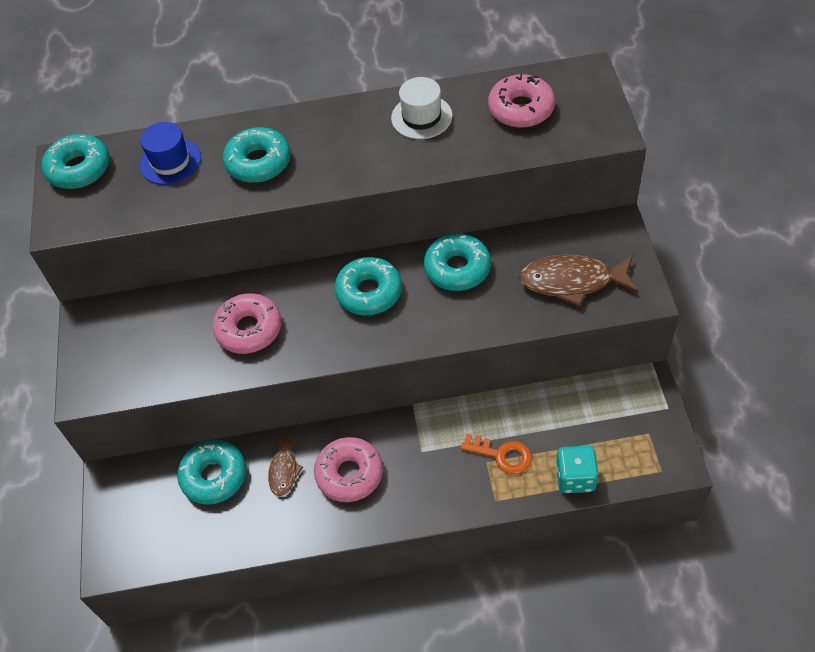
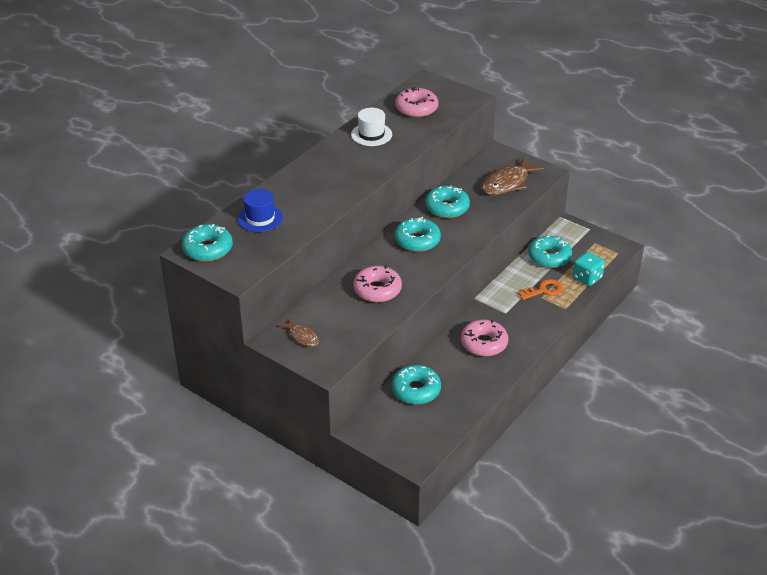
camera: 50 degrees left, 15 degrees down
(258, 162) = (313, 193): turquoise donut -> turquoise donut (549, 257)
(284, 471) = (449, 364): brown fish -> brown fish (302, 336)

